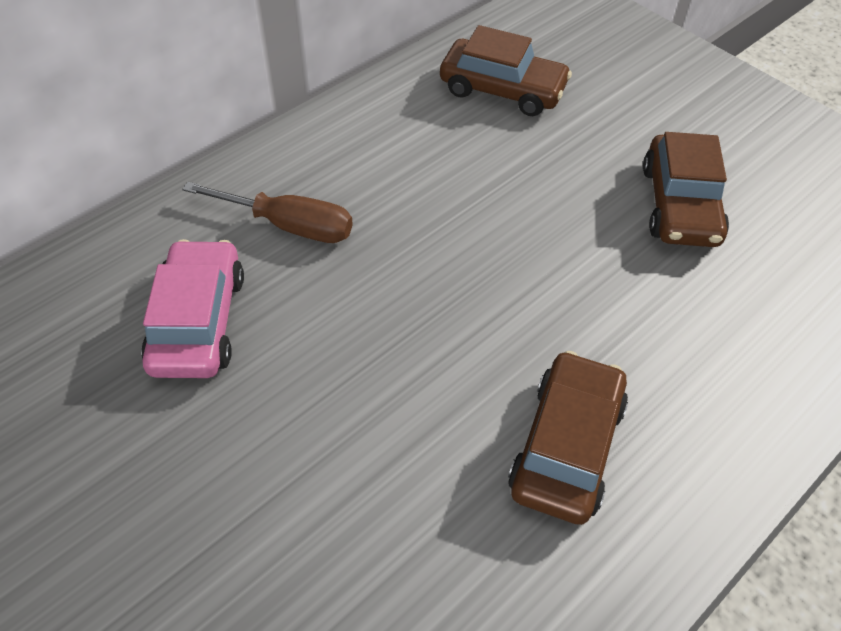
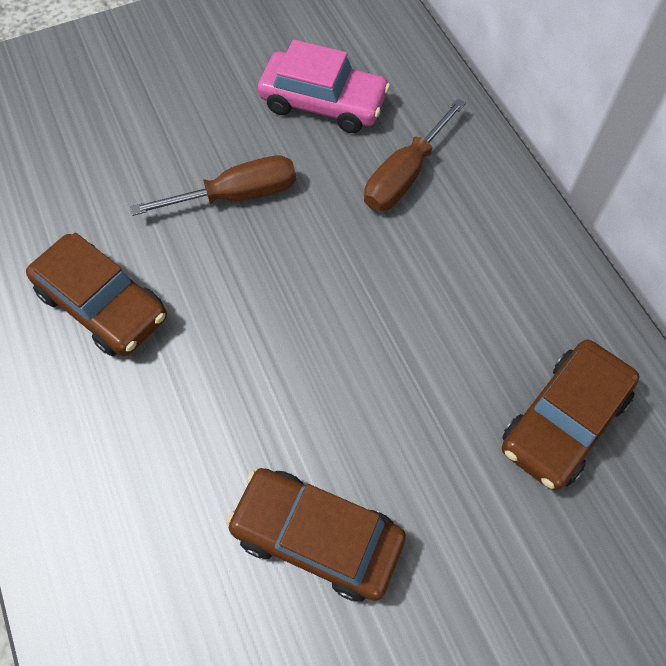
camera: 110 degrees right, 10 degrees up
(367, 365) = (237, 195): none -> brown screwdriver

